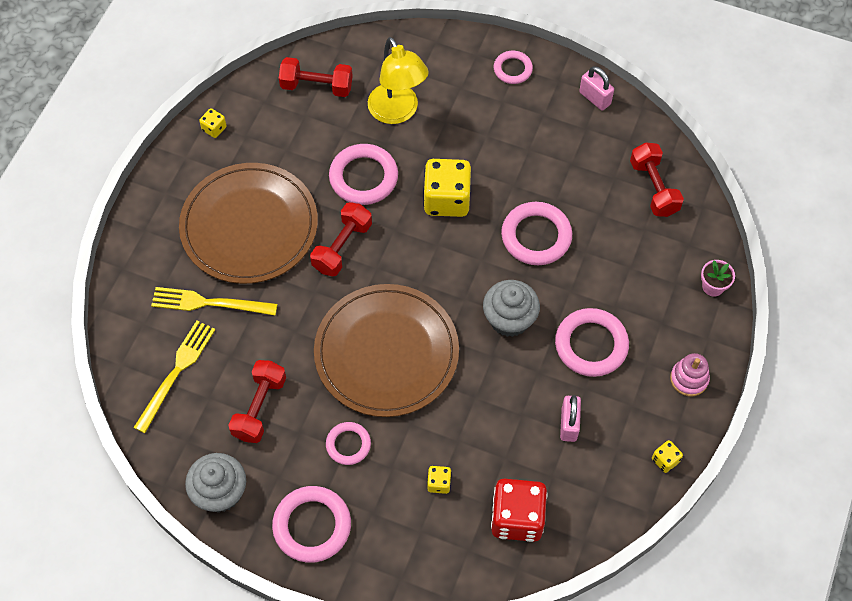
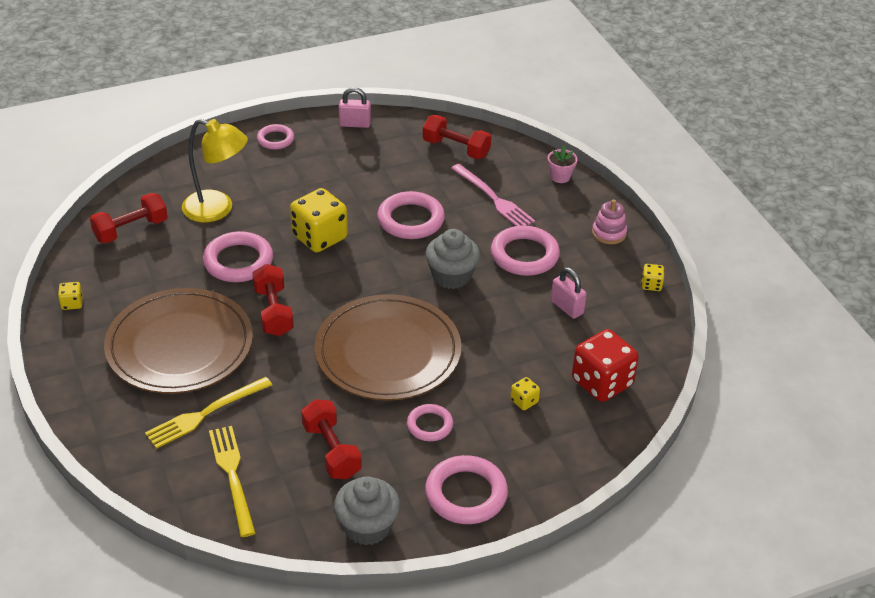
camera: 45 degrees left, 20 degrees down
(628, 266) = (493, 198): none -> pink fork

